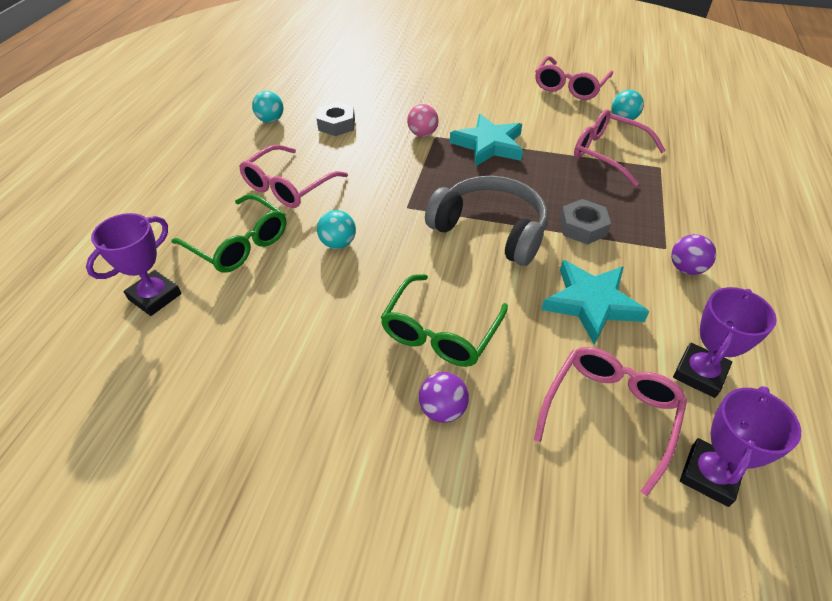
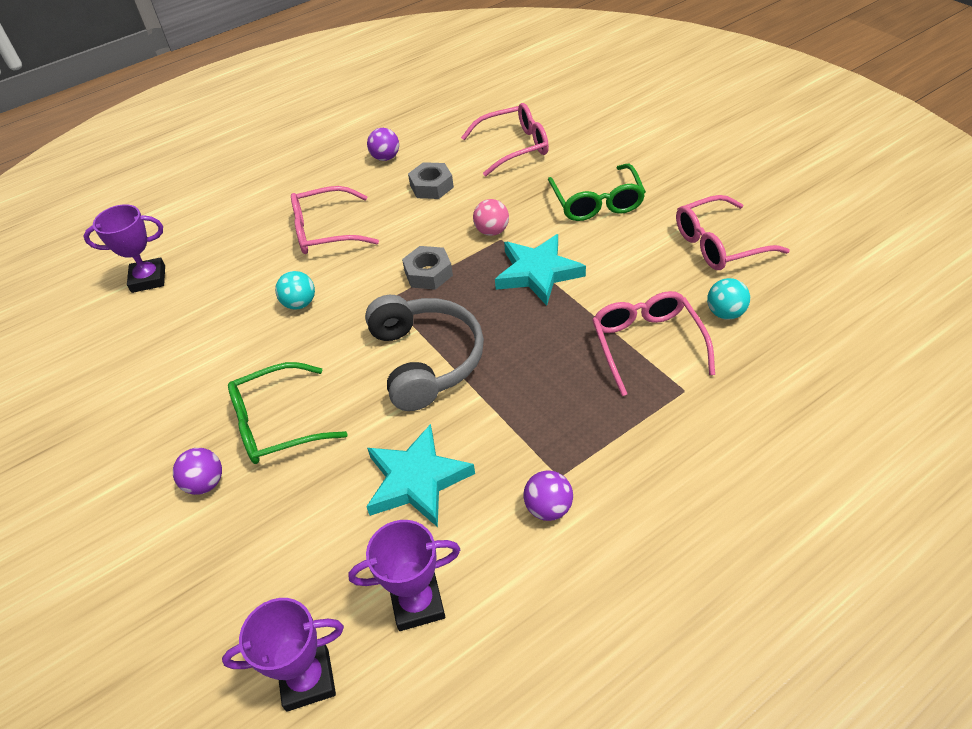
camera: 45 degrees right, 0 degrees up
(239, 244) = (238, 265): green glasses -> green glasses (597, 202)
(270, 120) = (385, 158): turquoise ball -> purple ball
(582, 227) = (509, 406): grey nut -> grey nut (428, 273)
(610, 413) = (305, 576): pink glasses -> pink glasses (514, 147)

